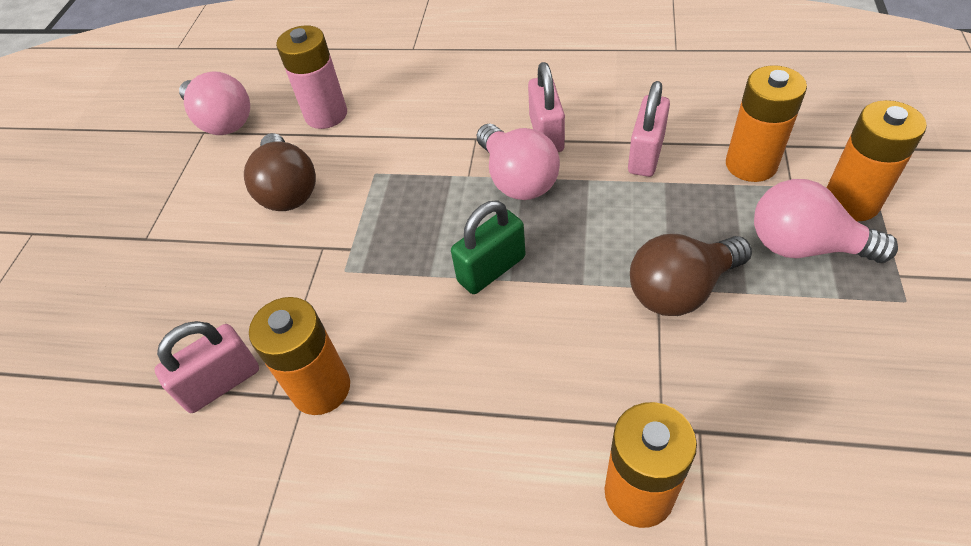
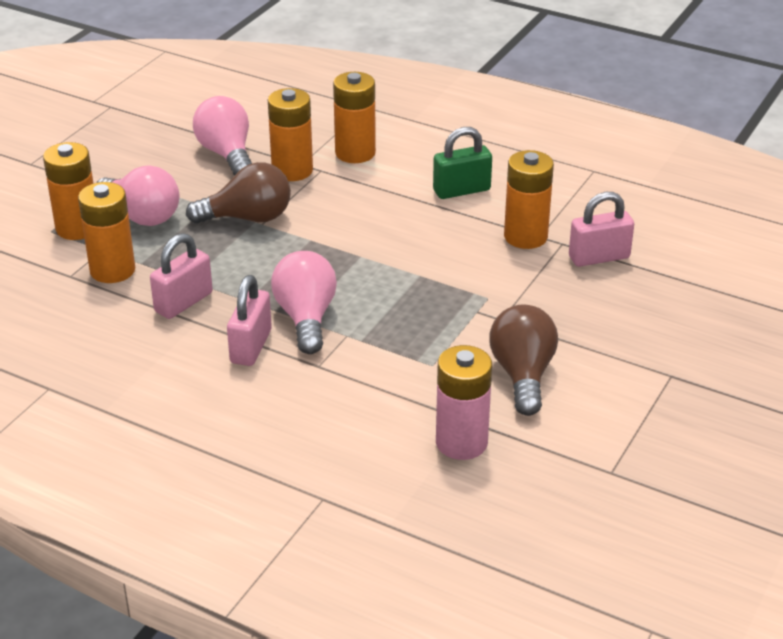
camera: 165 degrees left, 15 degrees down
(222, 121) = (587, 477): pink light bulb -> pink light bulb (227, 154)
(491, 269) = (370, 265): green padlock -> green padlock (461, 190)
(699, 407) = (292, 170): none -> orange battery

